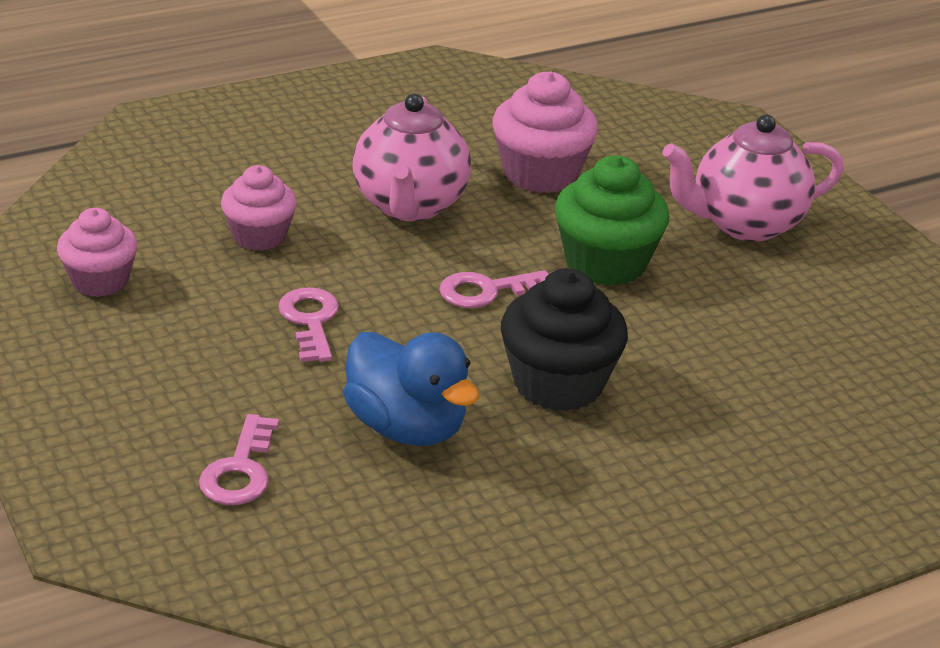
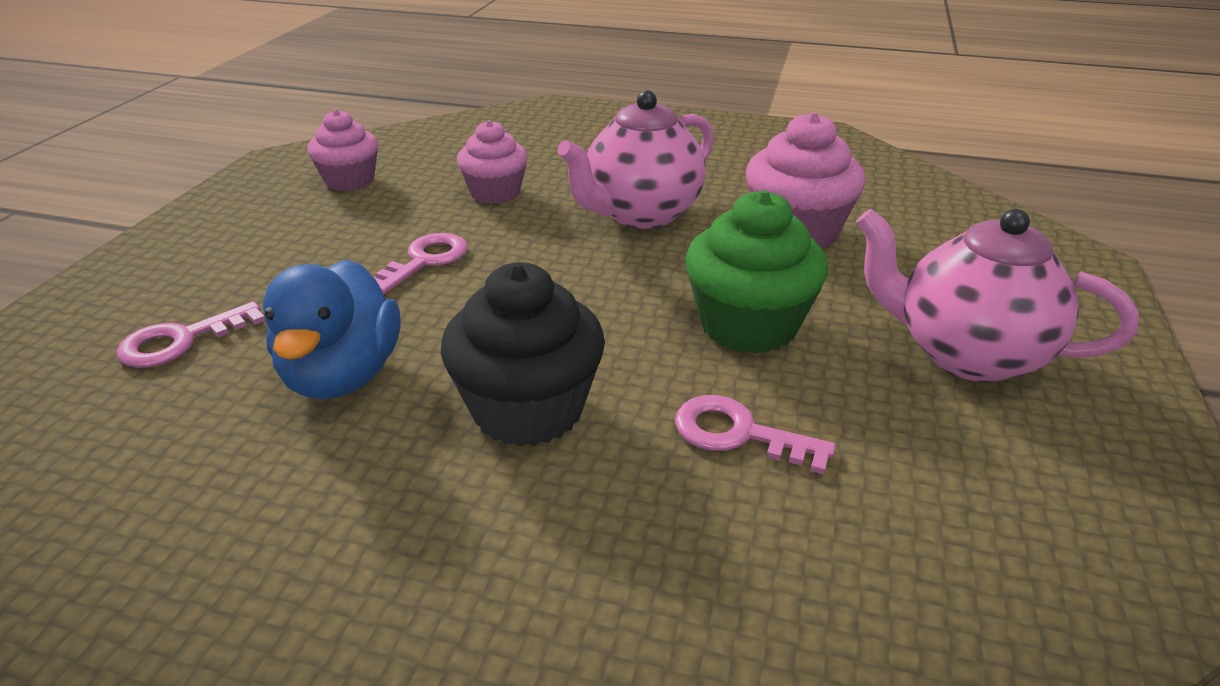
camera: 45 degrees right, 0 degrees up
(486, 291) = (597, 300): pink key -> pink key (739, 434)

